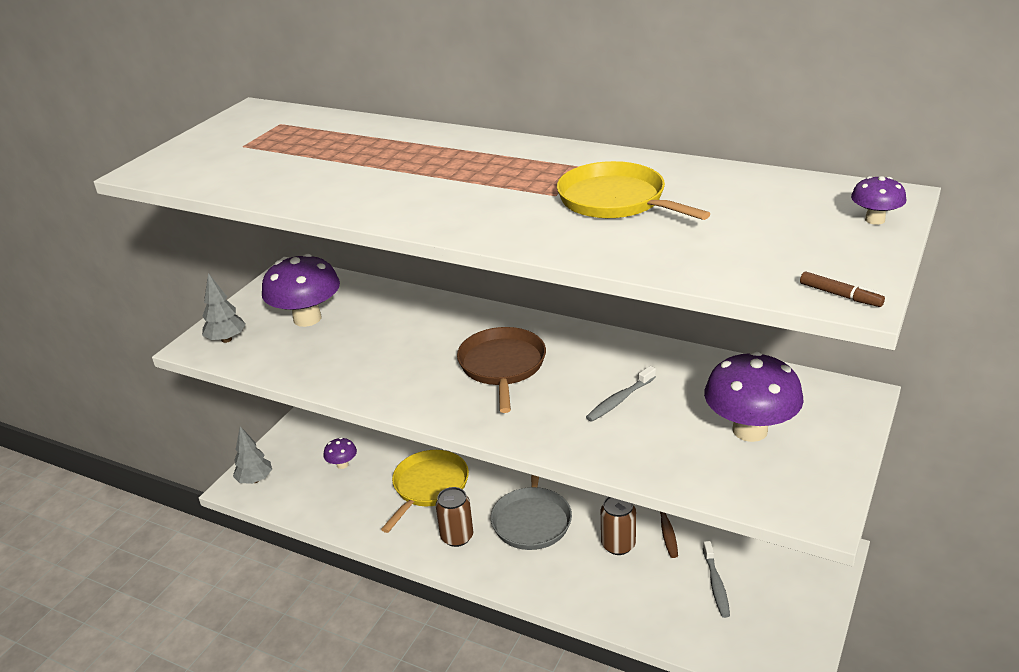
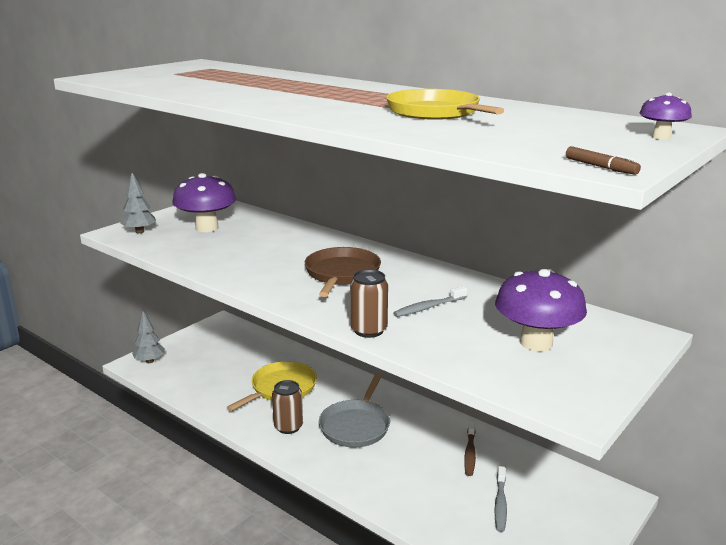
camera: 10 degrees right, 10 degrees down
(342, 464) = (220, 362): purple mushroom -> none
(618, 545) = (423, 457): brown can -> brown can (368, 330)

